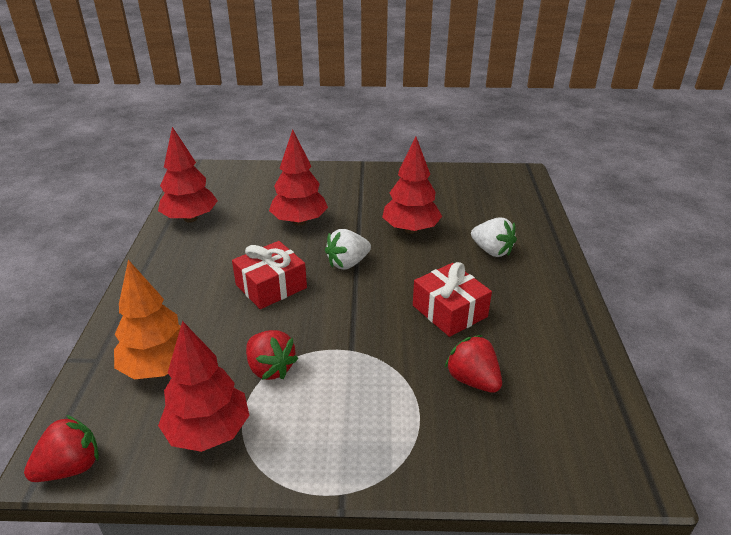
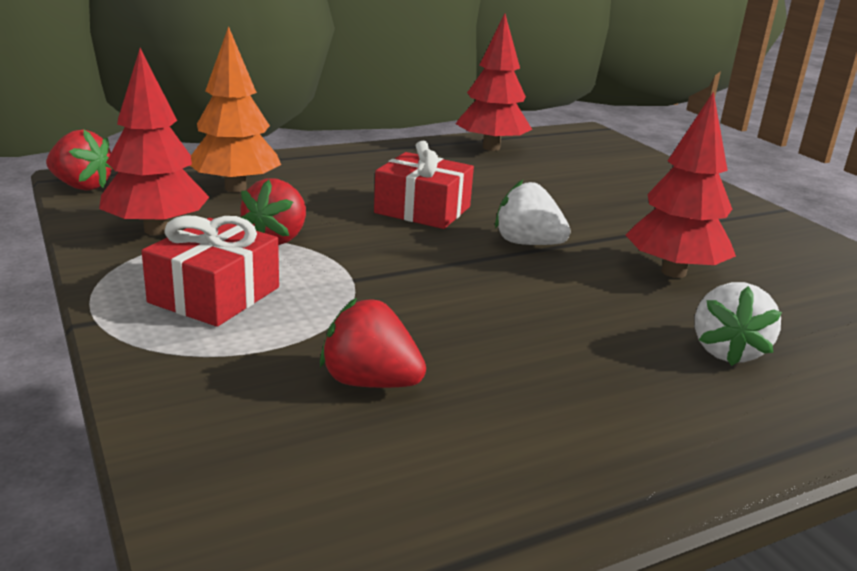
camera: 60 degrees right, 10 degrees down
(299, 222) = (572, 199): red tree -> none
(449, 311) = (513, 336): red gift -> red gift (214, 295)
(473, 380) = (370, 382): red strawberry -> red strawberry turned 90 degrees counterclockwise

